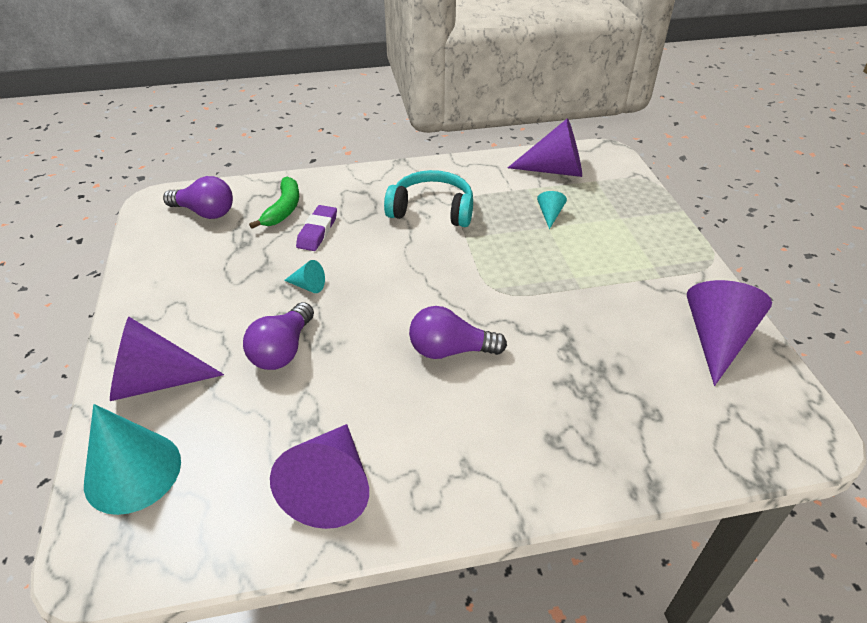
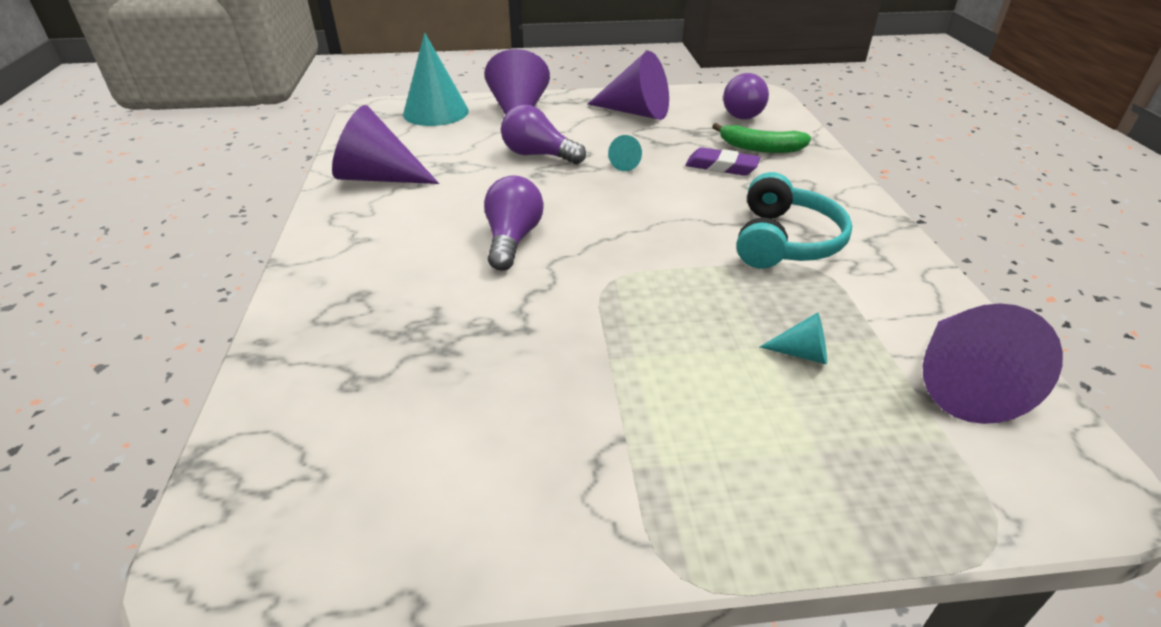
camera: 95 degrees right, 5 degrees down
(716, 339) = (459, 502): purple cone -> purple cone (635, 112)

